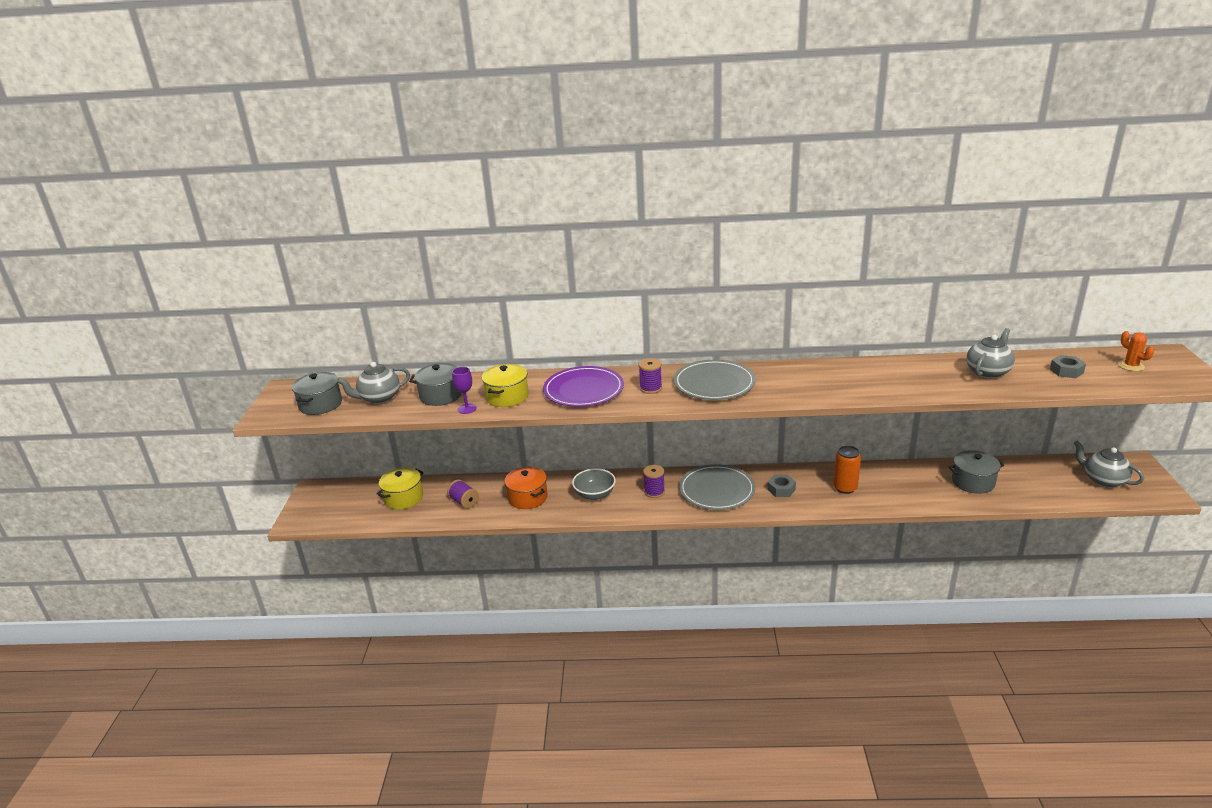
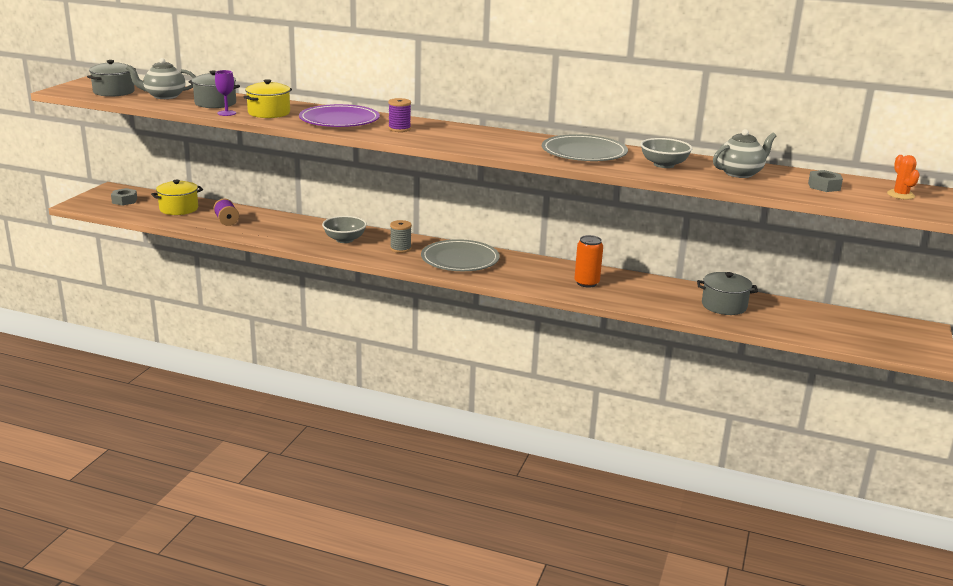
camera: 15 degrees right, 5 degrees down
(527, 498) = (283, 230): orange pot -> none
(654, 492) = (400, 249): purple spool -> grey spool
(714, 383) = (461, 136): grey plate -> grey plate (584, 152)
(781, 489) = (522, 271): grey nut -> grey nut (124, 201)
(919, 377) = (664, 165): none -> grey bowl
(1103, 480) = (869, 333): grey teapot -> none

